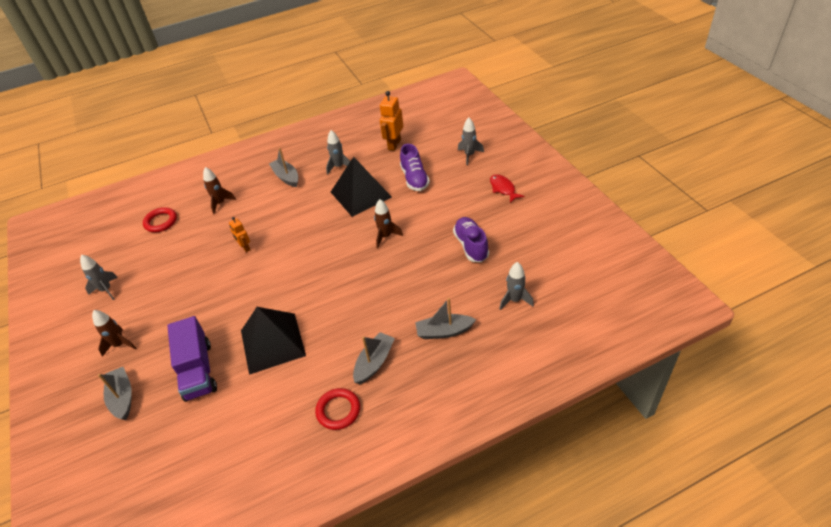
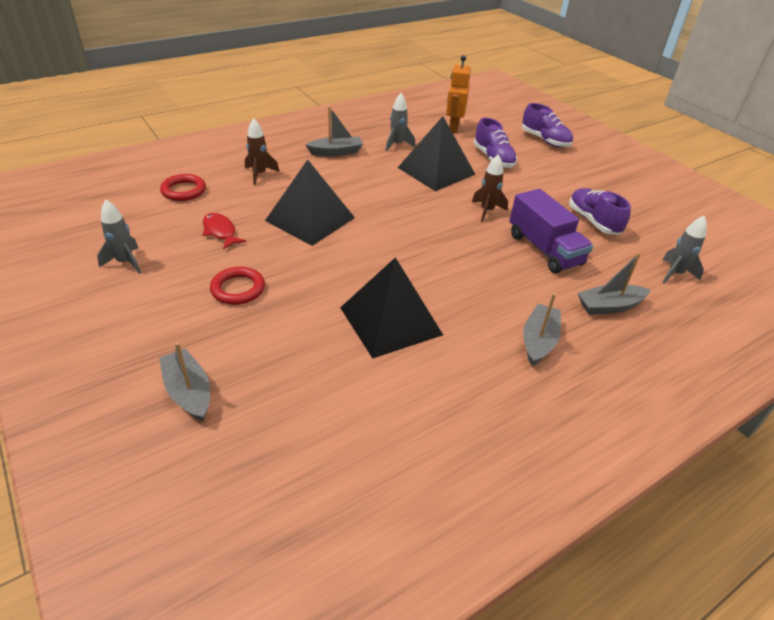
camera: 15 degrees left, 5 degrees down
(120, 344) = (165, 326): brown rocket -> none
(198, 370) = (295, 355): purple truck -> purple truck (544, 249)
(245, 248) = (310, 219): orange robot -> black pyramid
(286, 177) = (336, 152): grey boat -> grey boat turned 120 degrees clockwise
(338, 410) = (518, 398): red ring -> red ring (238, 289)
(469, 155) = (545, 140): grey rocket -> purple shoe
(503, 189) = (599, 170): red fish -> red fish (220, 232)

